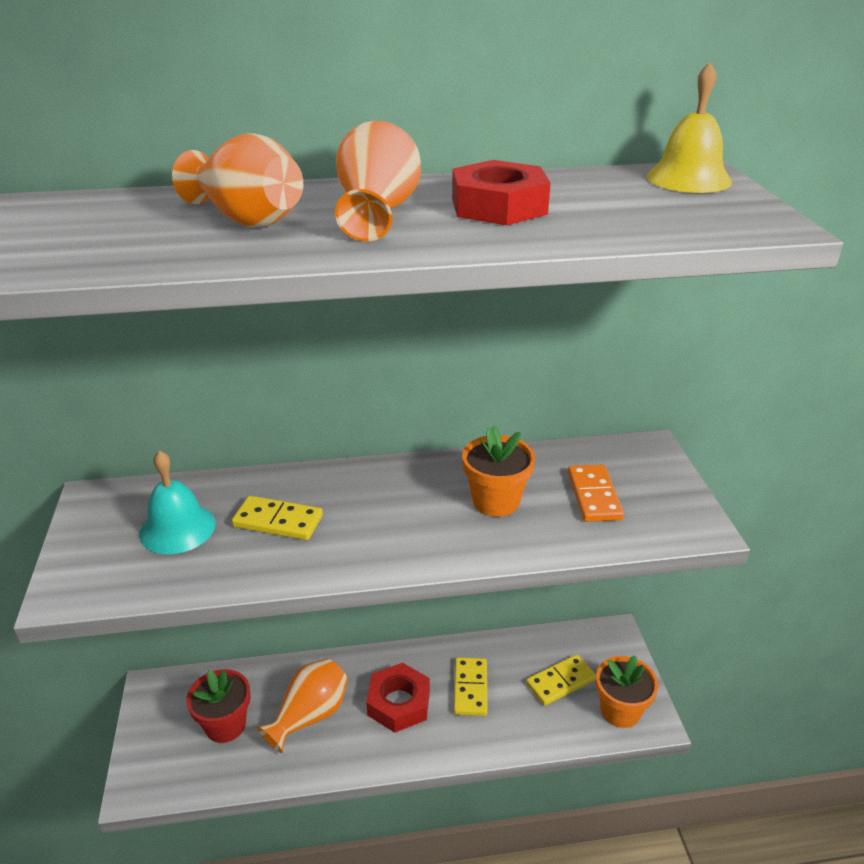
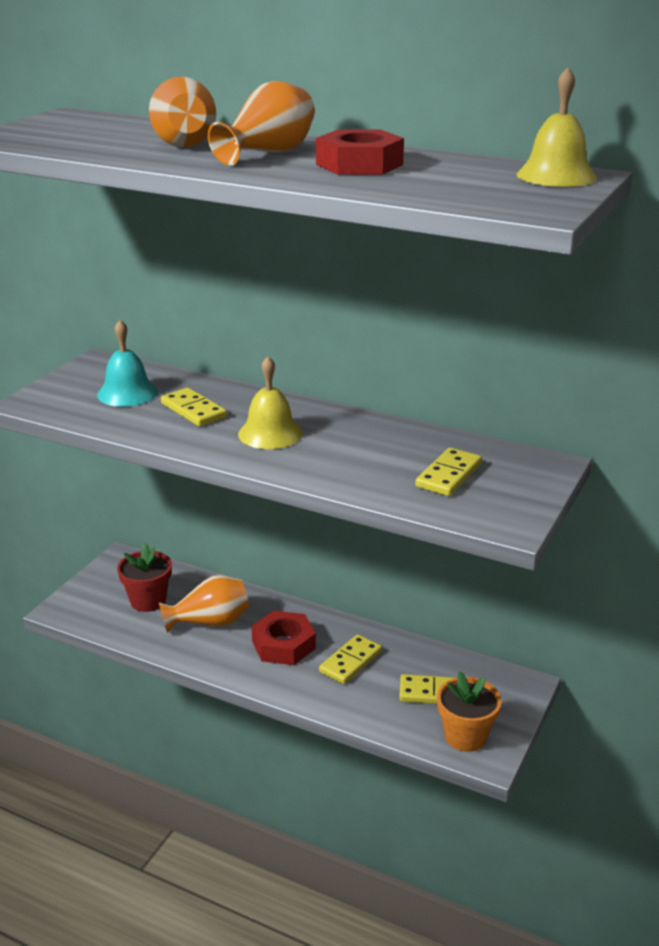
camera: 35 degrees right, 5 degrees down
(388, 517) = (270, 433): none -> yellow bell
(495, 501) = (363, 451): orange flower pot -> none
(594, 496) = (449, 475): orange domino -> yellow domino

